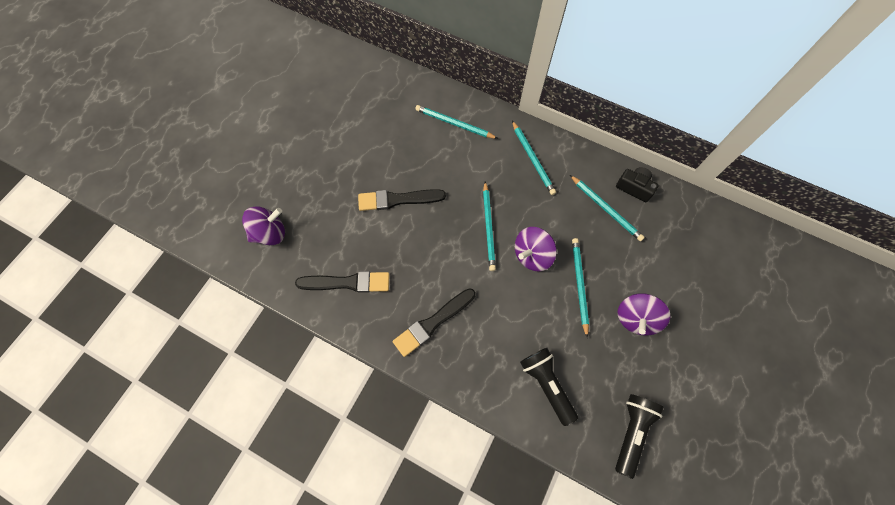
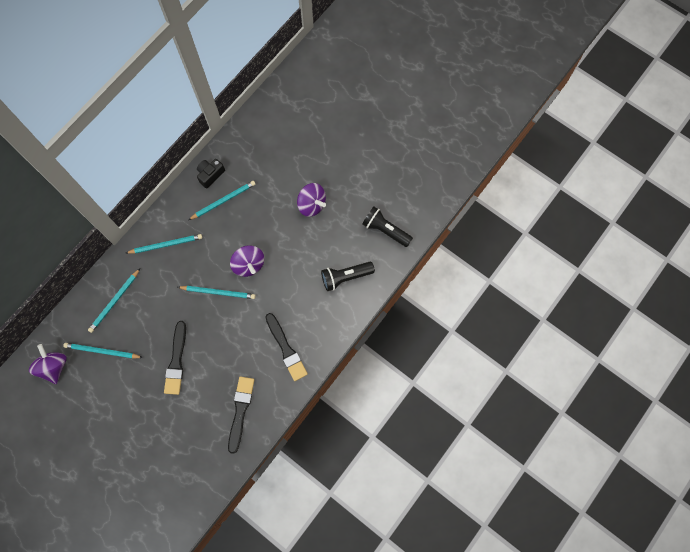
camera: 80 degrees left, 5 degrees up
(270, 233) = (182, 473): purple spinning top -> purple spinning top (54, 366)
(579, 285) = (279, 236): turquoise pencil -> turquoise pencil (102, 351)

